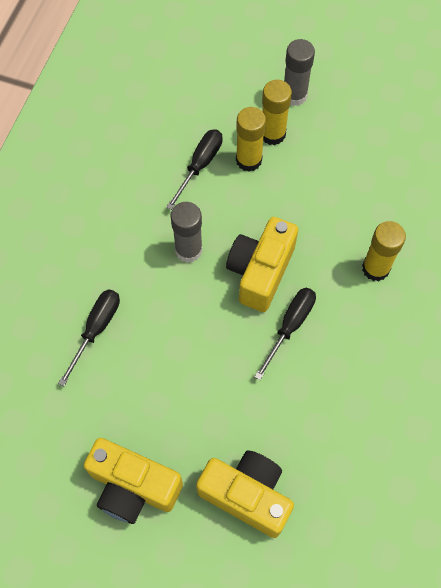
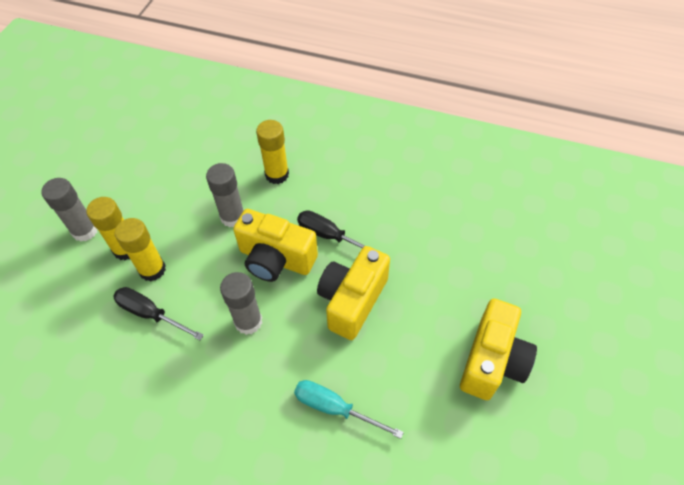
camera: 90 degrees left, 10 degrees down
(96, 329) = (335, 408): black screwdriver -> turquoise screwdriver
(247, 495) = (484, 268): yellow camera -> yellow camera (352, 301)
(314, 226) = (232, 217): none -> grey glue stick

